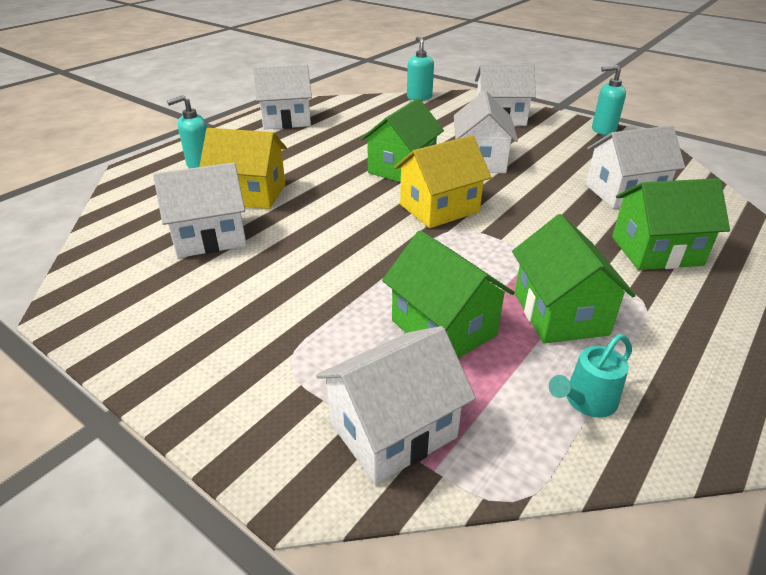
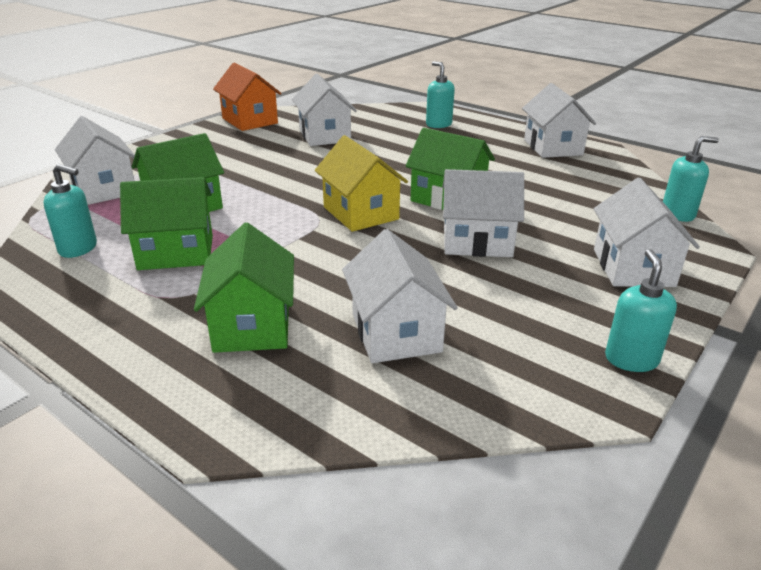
camera: 90 degrees right, 5 degrees down
(108, 310) = (250, 121): none -> orange house
(250, 194) = (389, 142): yellow house -> none
(585, 401) = (78, 249): turquoise watering can -> turquoise soap dispenser

